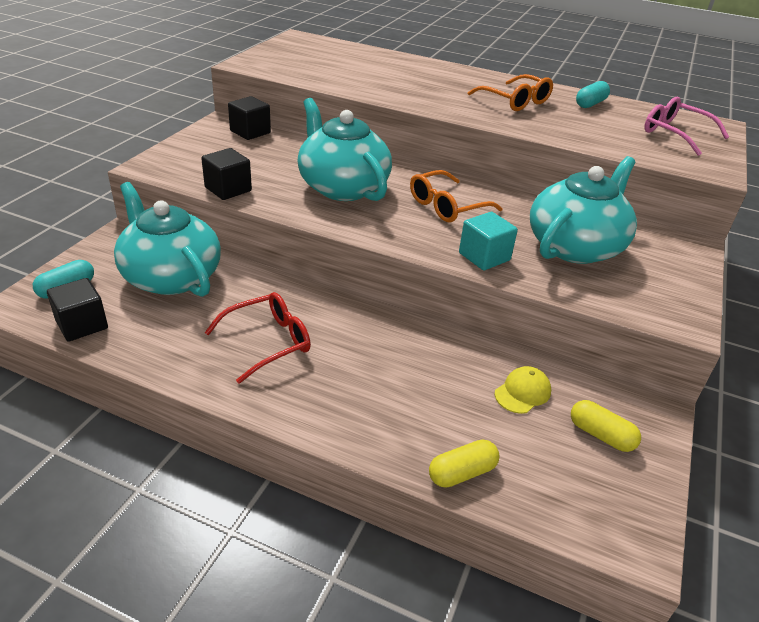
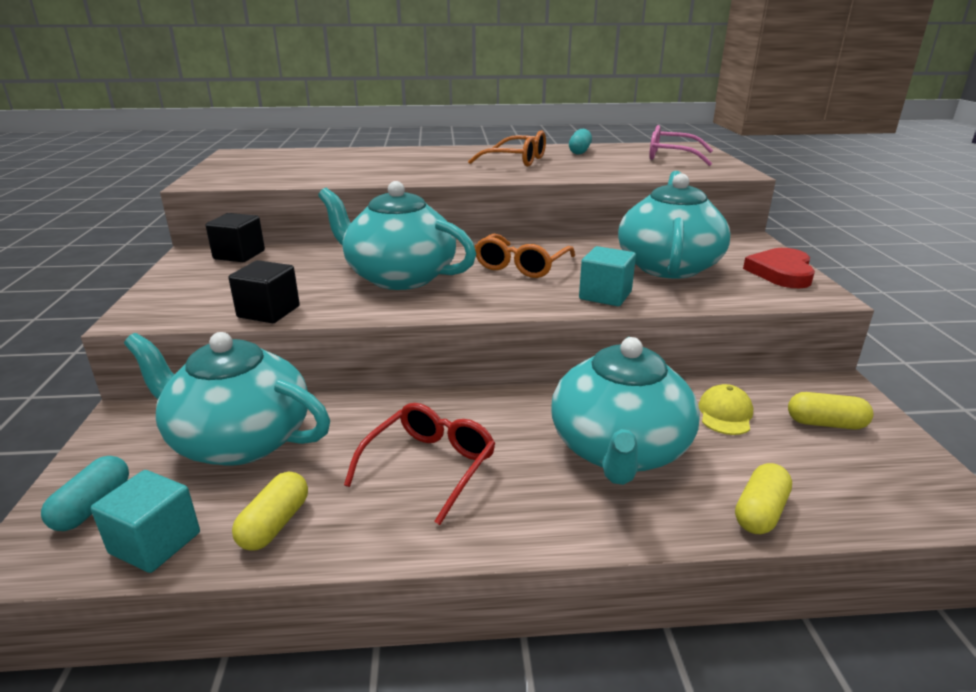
camera: 25 degrees left, 10 degrees down
(82, 325) = (155, 543): black cube -> turquoise cube
(149, 341) = (275, 524): none -> yellow capsule
(407, 385) = (619, 450): none -> turquoise teapot
(677, 288) = (781, 272): none -> red heart

